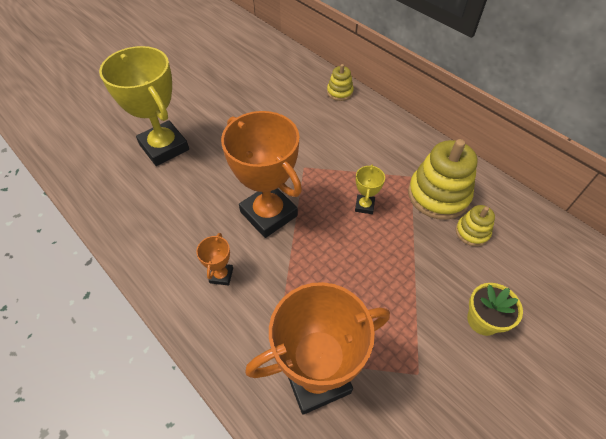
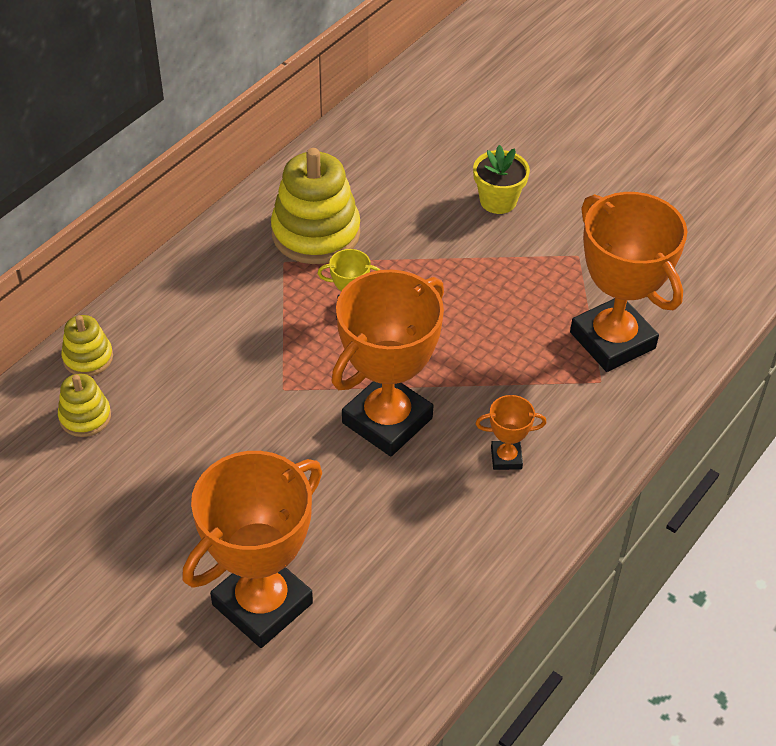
camera: 100 degrees left, 5 degrees down
(164, 147) = (262, 604): yellow trophy -> orange trophy
(472, 232) = (374, 203): yellow stacking toy -> yellow stacking toy (85, 417)

